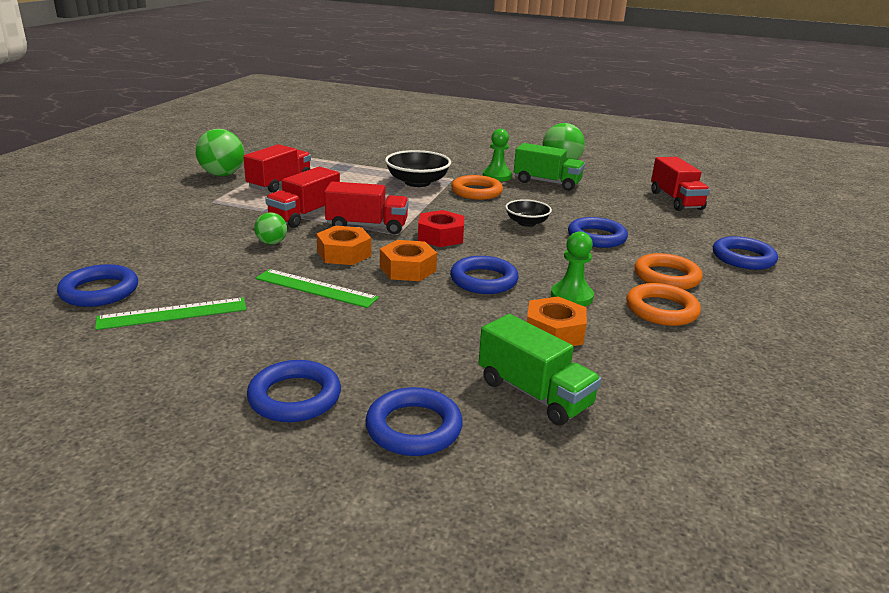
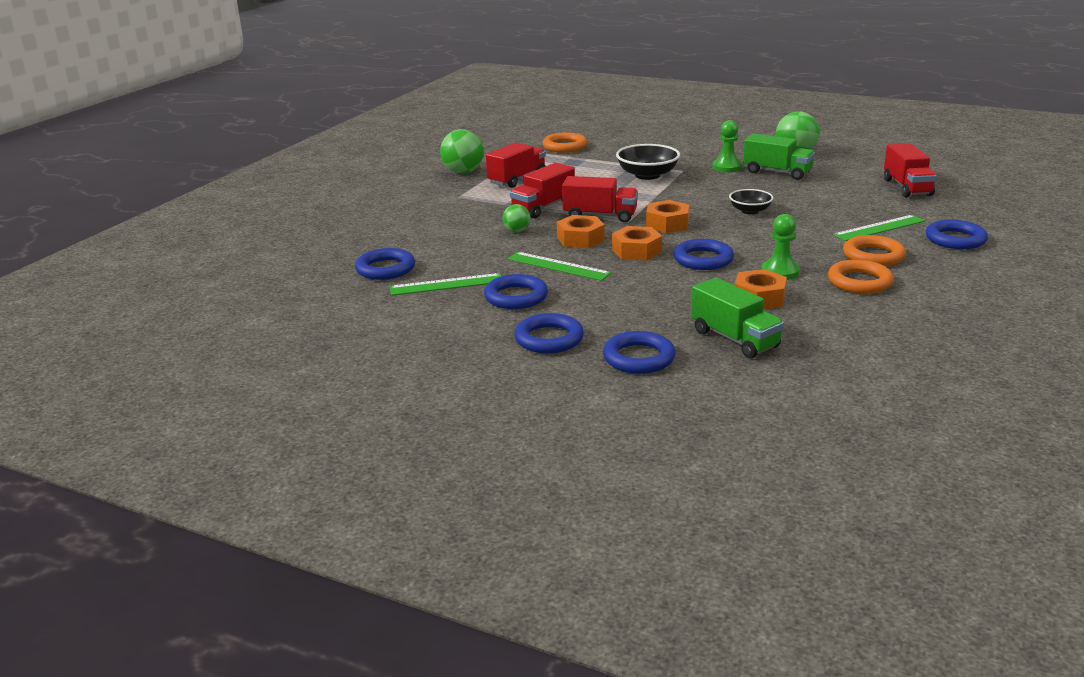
camera: 10 degrees right, 0 degrees up
(441, 236) = (667, 224): red nut -> orange nut
(476, 192) = (705, 183): orange ring -> orange ring (565, 146)
(596, 237) = (815, 223): blue ring -> blue ring (516, 297)
(663, 244) = (879, 228): none -> green ruler

